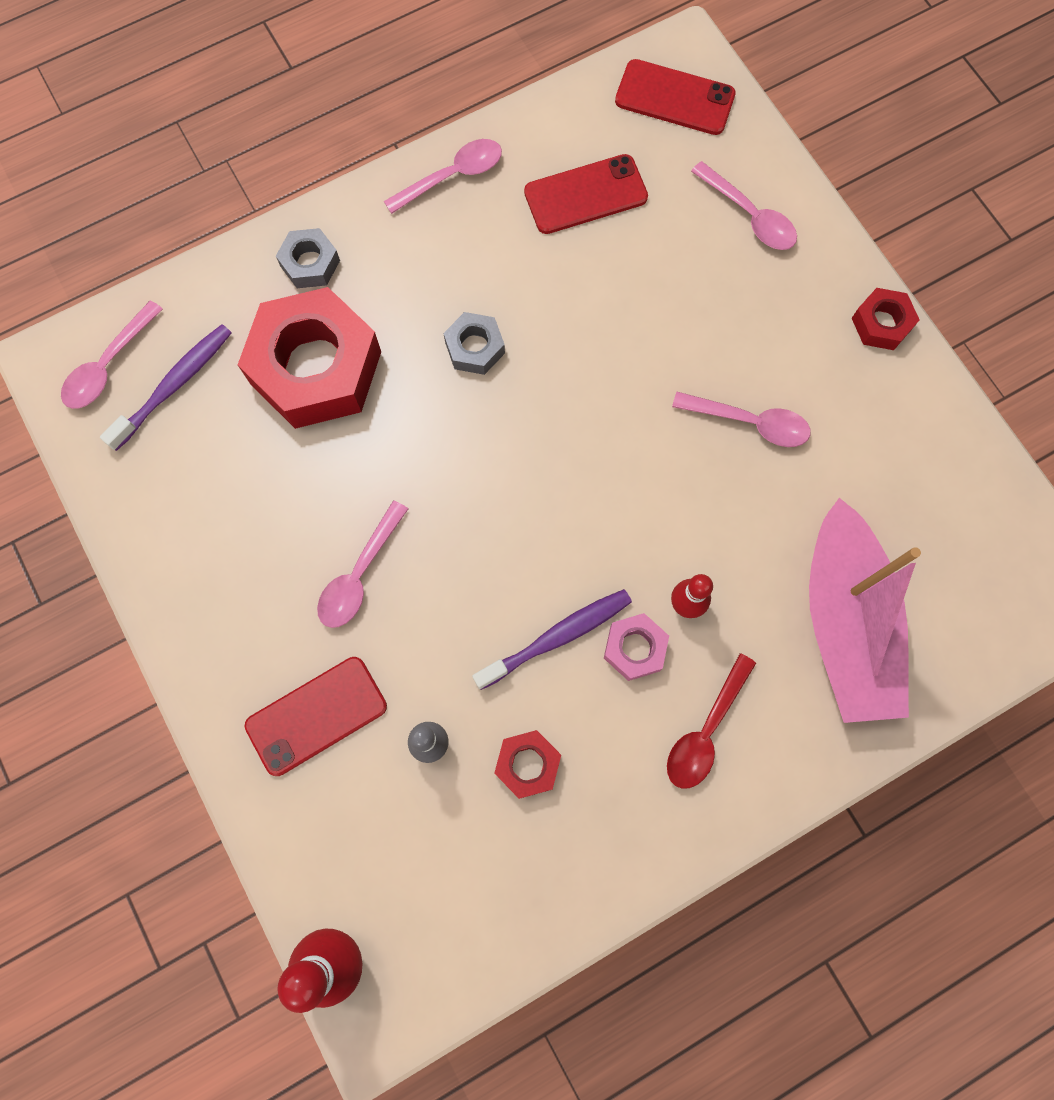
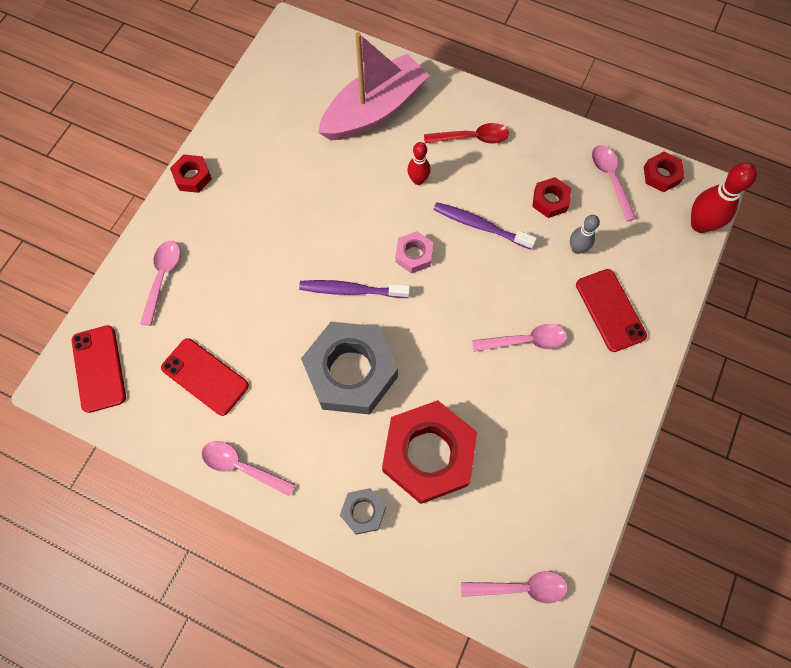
camera: 125 degrees left, 5 degrees down
(174, 386) = (502, 532): purple toothbrush -> purple toothbrush (351, 290)
(316, 715) = (610, 310): red phone -> red phone turned 45 degrees clockwise
(452, 971) = (661, 175): none -> red nut
(475, 347) = (351, 372): grey nut -> grey nut, size x2.18
(635, 648) = (457, 189): pink nut -> pink nut (414, 255)
(749, 422) = (296, 206): pink spoon -> pink spoon (610, 179)

